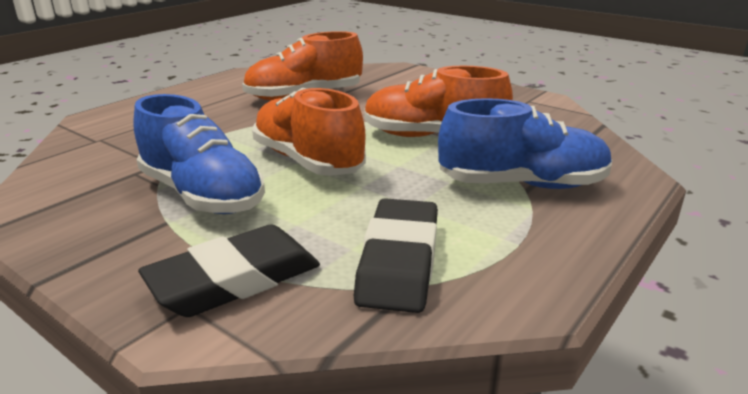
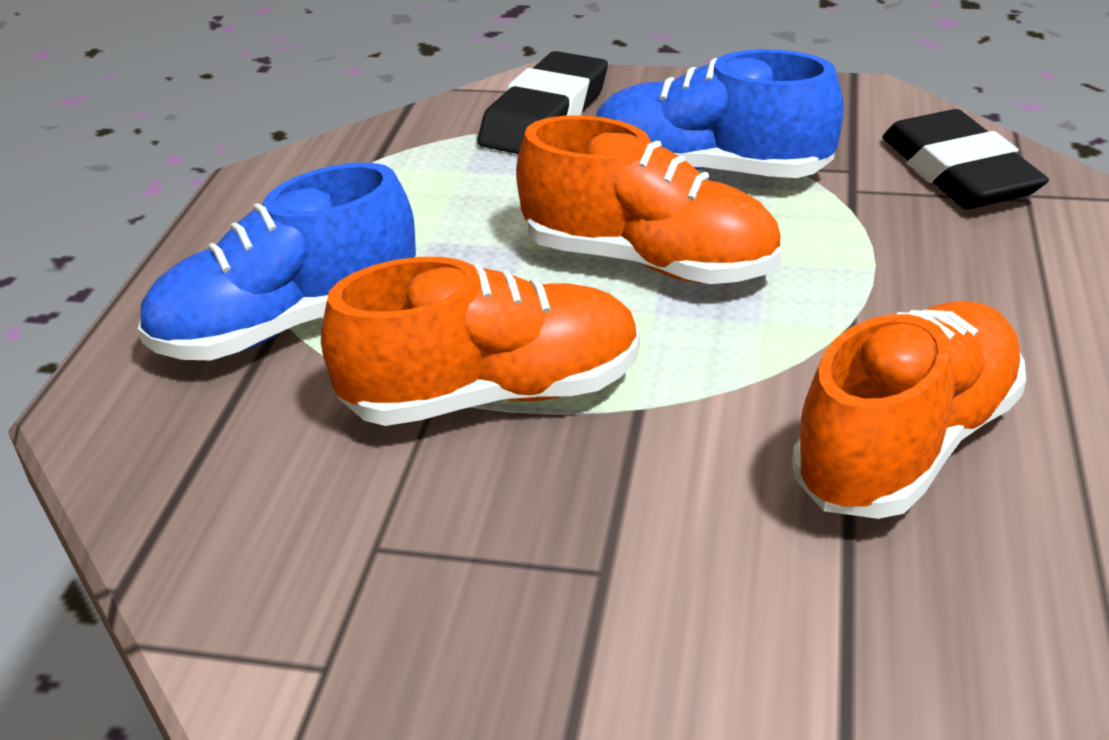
camera: 155 degrees right, 10 degrees up
(399, 261) = (403, 173): black eraser -> black eraser (958, 172)

